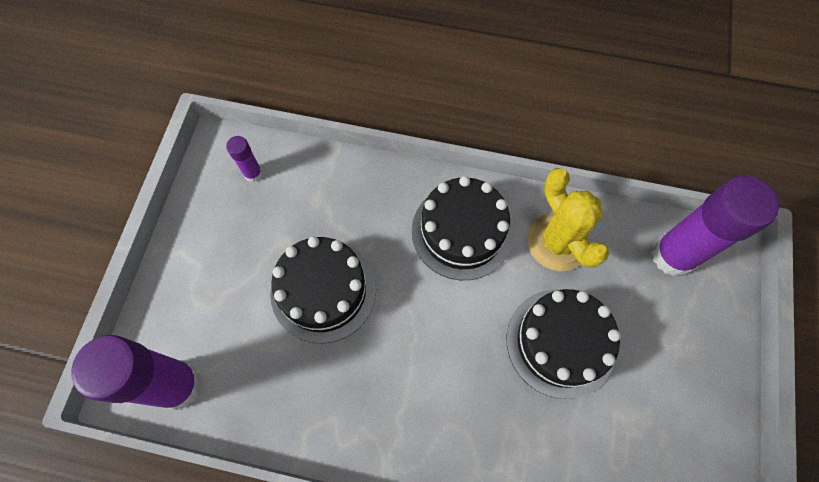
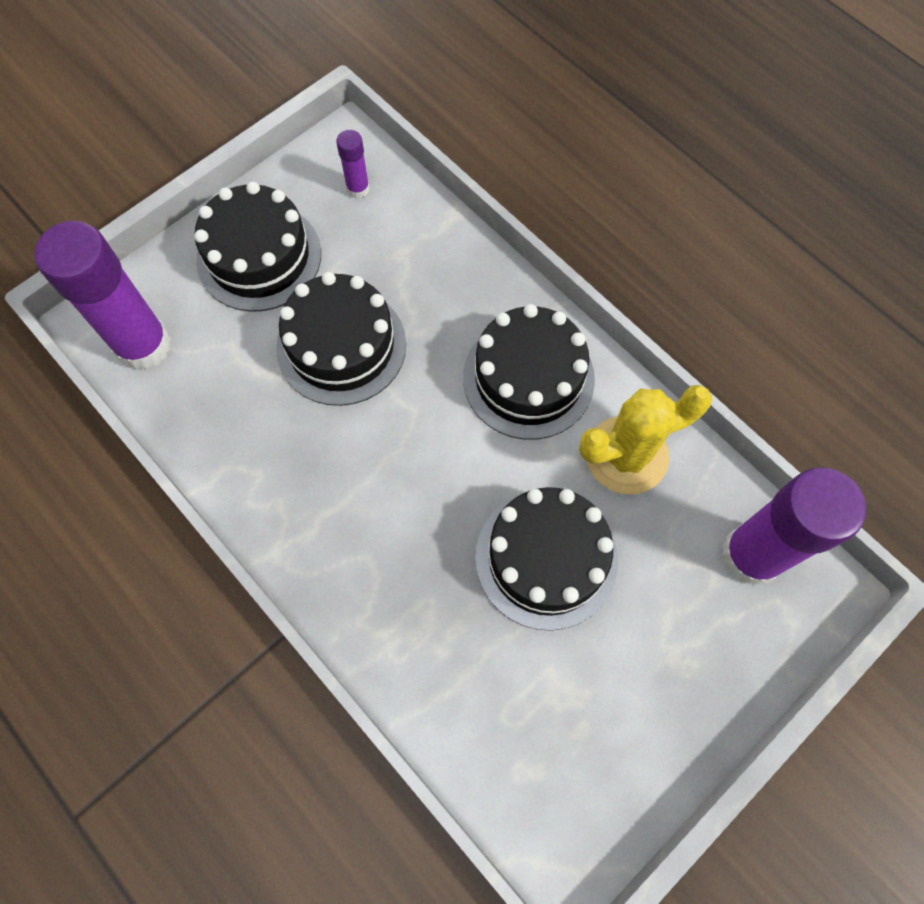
camera: 35 degrees right, 0 degrees up
(217, 265) = (259, 256): none -> black cake
(558, 242) = (626, 455): yellow cactus -> yellow cactus turned 60 degrees clockwise

